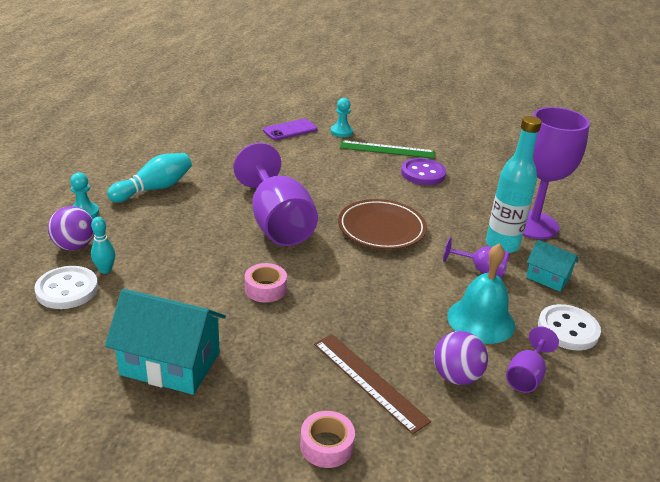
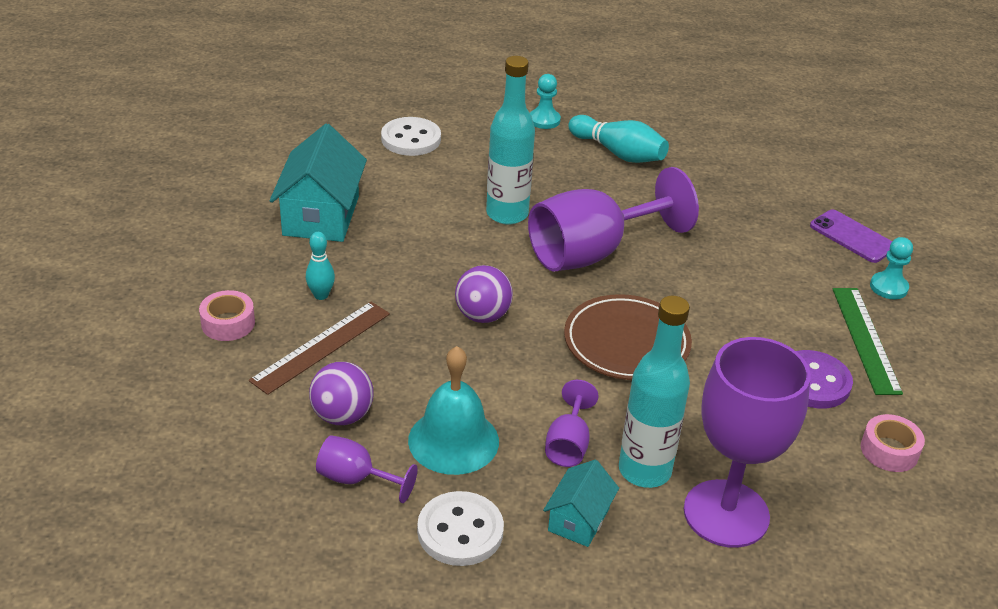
camera: 80 degrees right, 5 degrees up
(74, 246) = (482, 127): purple ball -> purple ball (482, 316)
(105, 270) = (449, 153): turquoise bowling pin -> turquoise bowling pin (321, 295)
(213, 253) = (507, 214): none -> turquoise bottle
(265, 289) = (455, 259): pink tape -> pink tape (889, 450)

